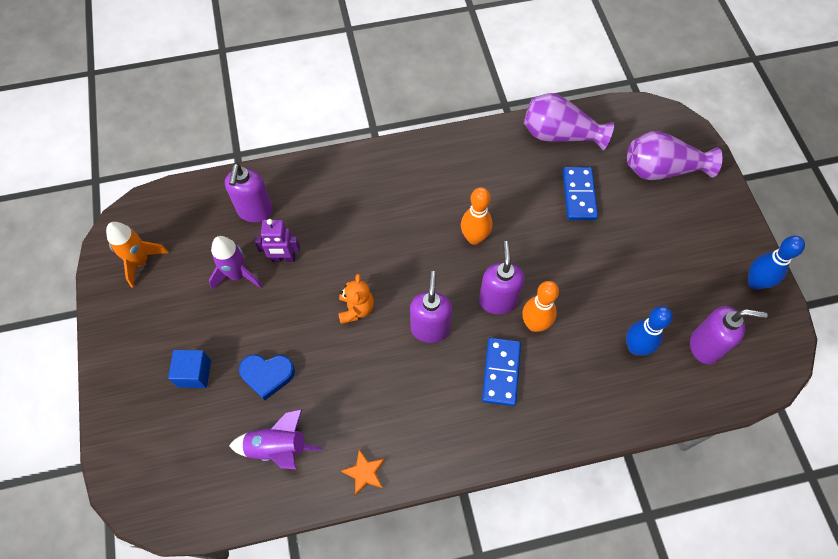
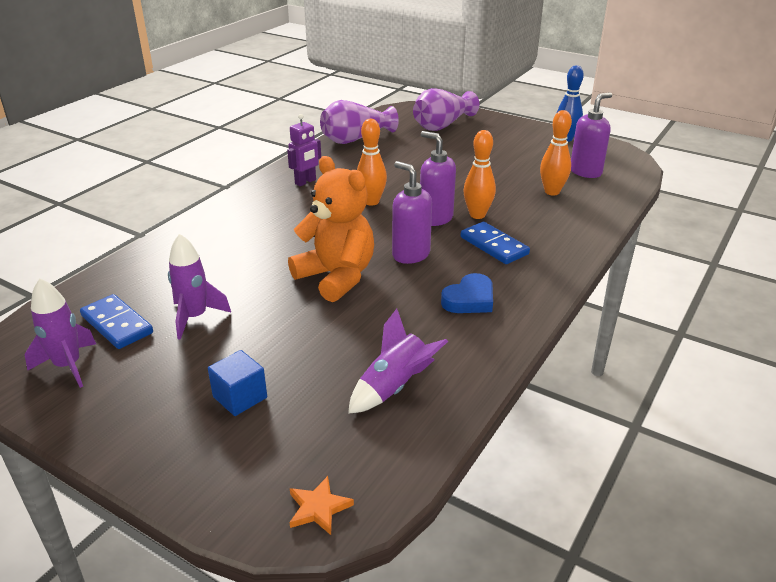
camera: 45 degrees left, 30 degrees down
(140, 261) = (68, 366): orange rocket -> purple rocket
(255, 211) = (159, 276): purple soap dispenser -> none
(267, 375) = (316, 354): blue heart -> blue heart (469, 299)
(283, 258) = (228, 286): purple robot -> purple robot (305, 182)
(356, 309) = (336, 277): orange teddy bear -> orange teddy bear, size x1.91
(364, 472) = (487, 351): orange star -> orange star (318, 508)
(579, 195) = (410, 154): blue domino -> blue domino (117, 324)
(635, 347) = (552, 192): blue bowling pin -> orange bowling pin

